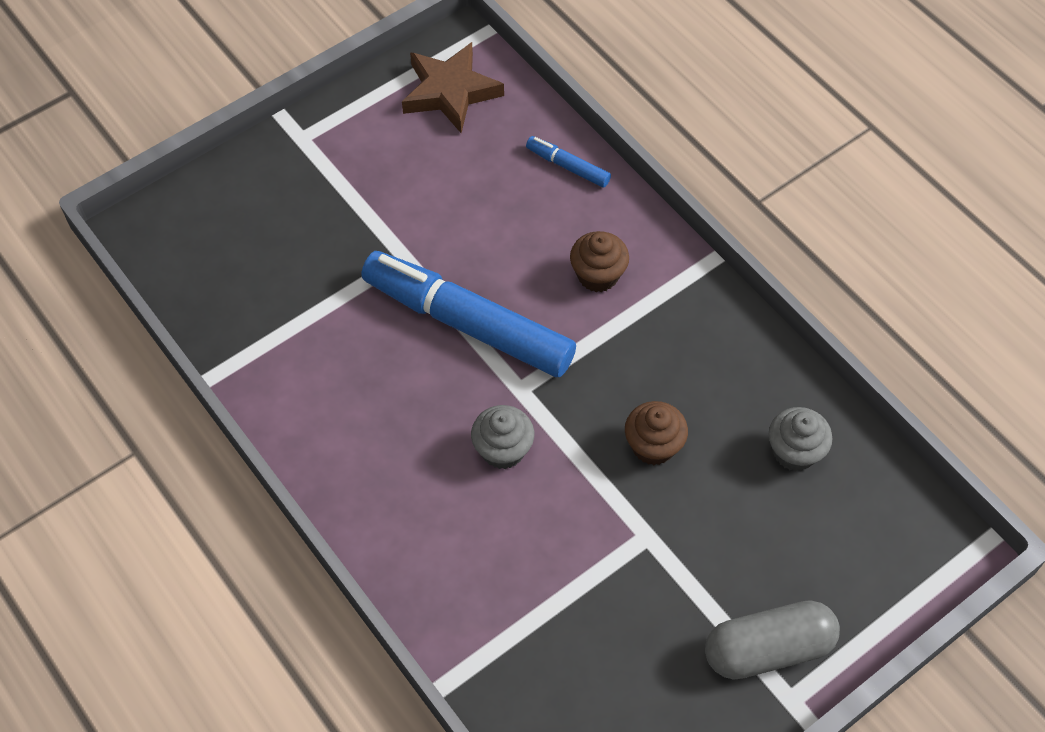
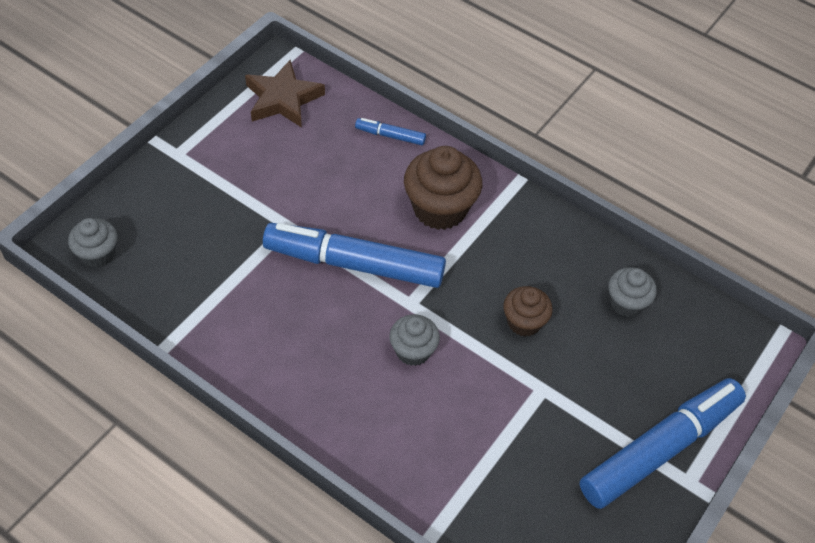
camera: 20 degrees left, 5 degrees down
(172, 245) = (98, 254): none -> grey cupcake
(598, 275) = (440, 209): brown cupcake -> brown cupcake, size x1.69
(768, 649) = (659, 449): grey capsule -> blue marker

